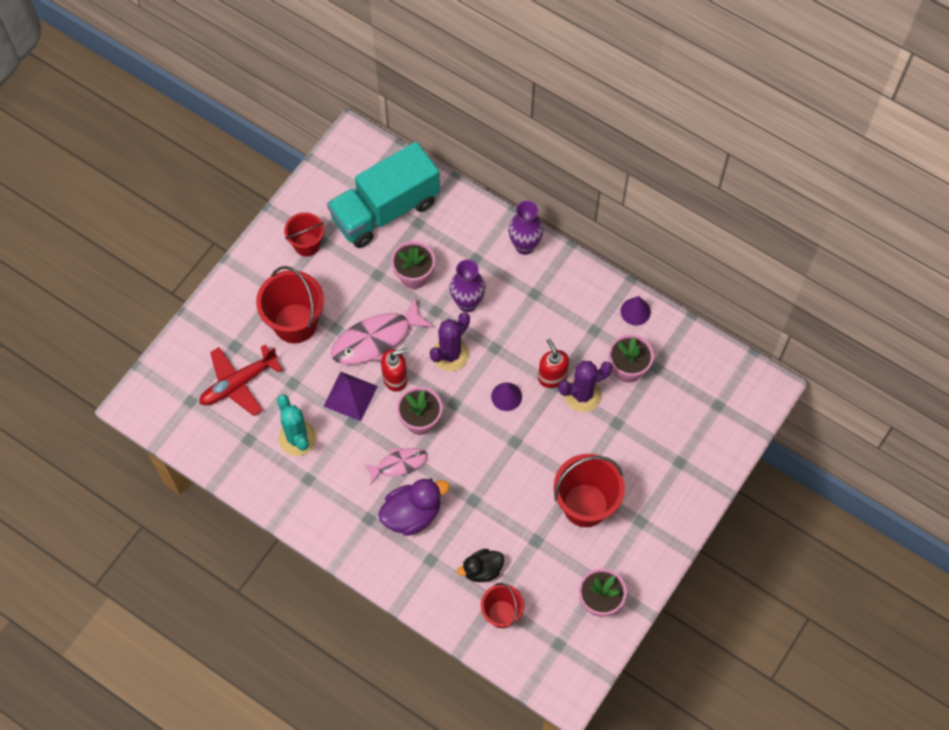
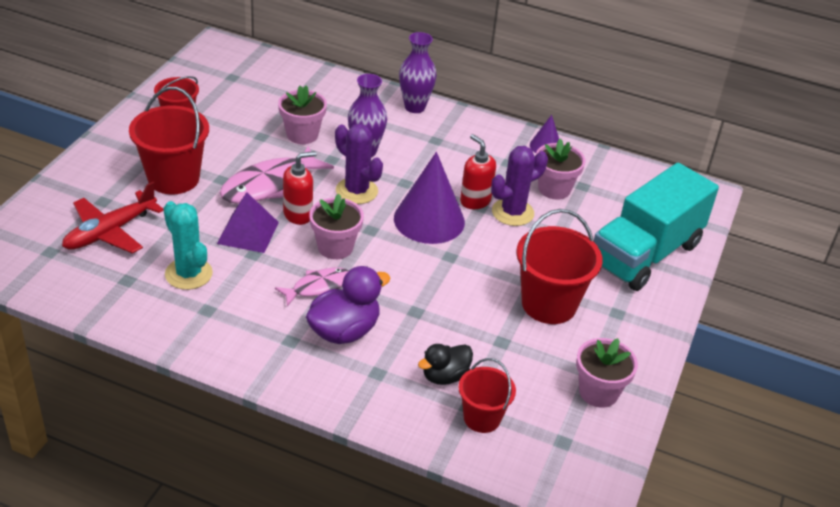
camera: 15 degrees left, 25 degrees down
(385, 210) = (261, 90): turquoise truck -> turquoise truck (645, 254)
(450, 354) = (356, 191): purple cactus -> purple cactus turned 75 degrees counterclockwise
(506, 396) = (429, 220): purple cone -> purple cone, size x2.00

